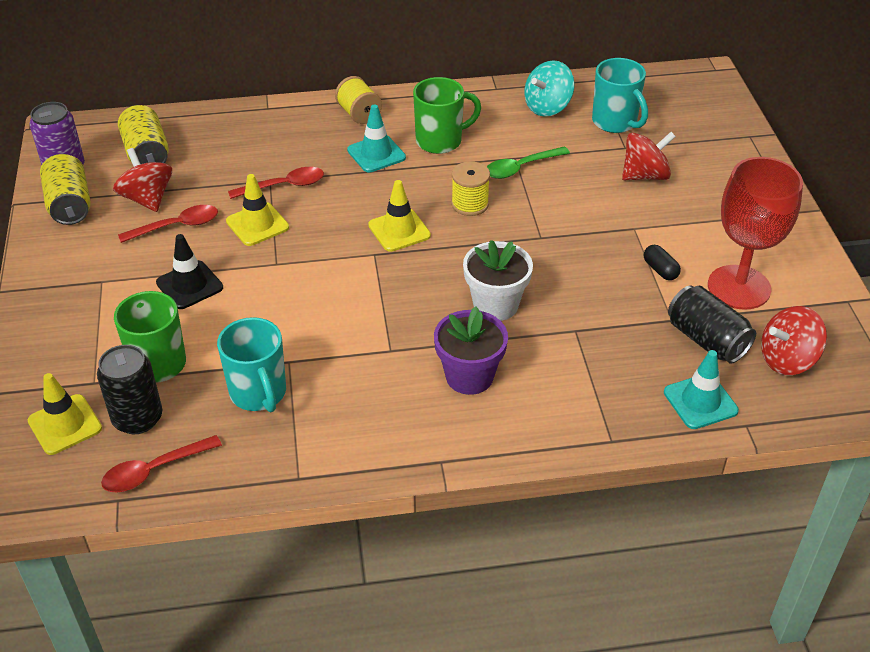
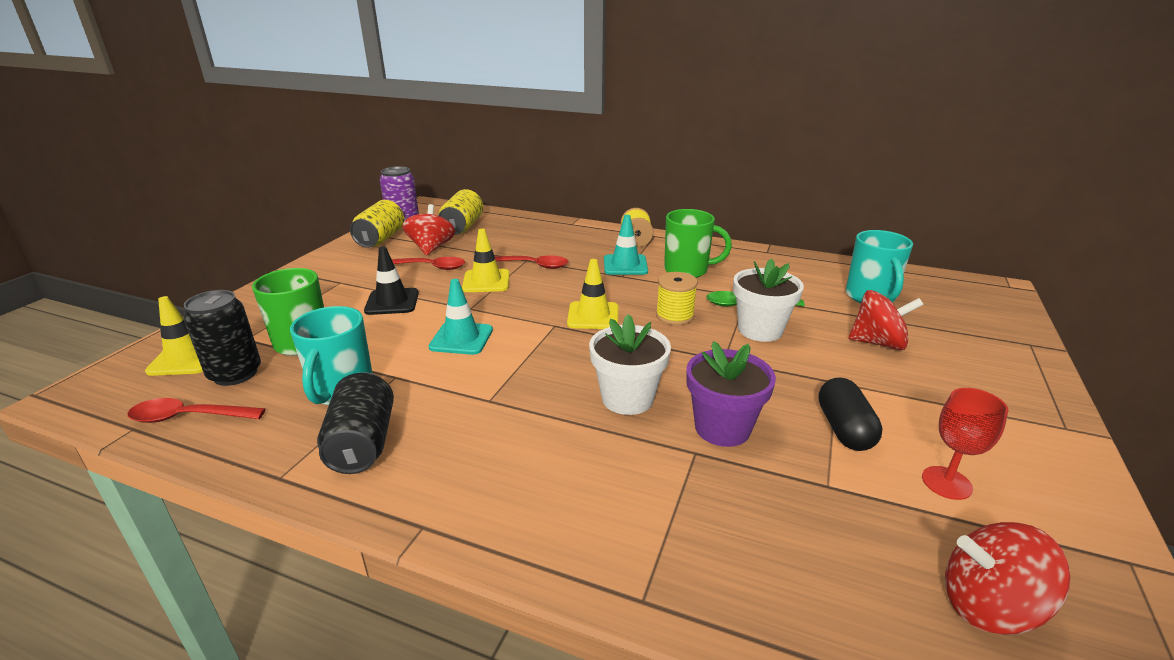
camera: 30 degrees right, 15 degrees down
(469, 376) = (539, 452): purple flower pot -> purple flower pot (722, 428)
(547, 107) = (806, 272): turquoise spinning top -> none
(549, 194) = (760, 330): none -> white flower pot
(660, 270) = (844, 429): black capsule -> black capsule, size x1.55
(700, 401) = (809, 605): turquoise traffic cone -> turquoise traffic cone (461, 338)
(706, 340) = (865, 527): black can -> black can (362, 443)
(739, 287) = (946, 483): red goblet -> red goblet, size x0.52

